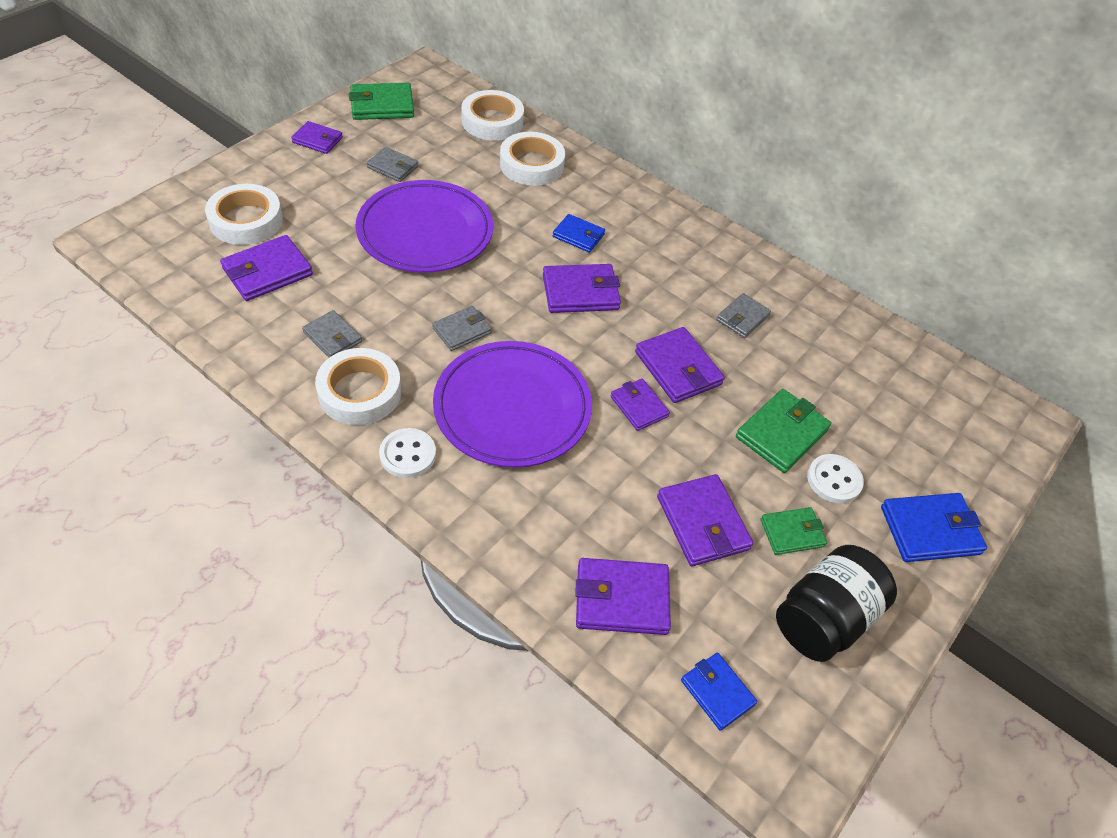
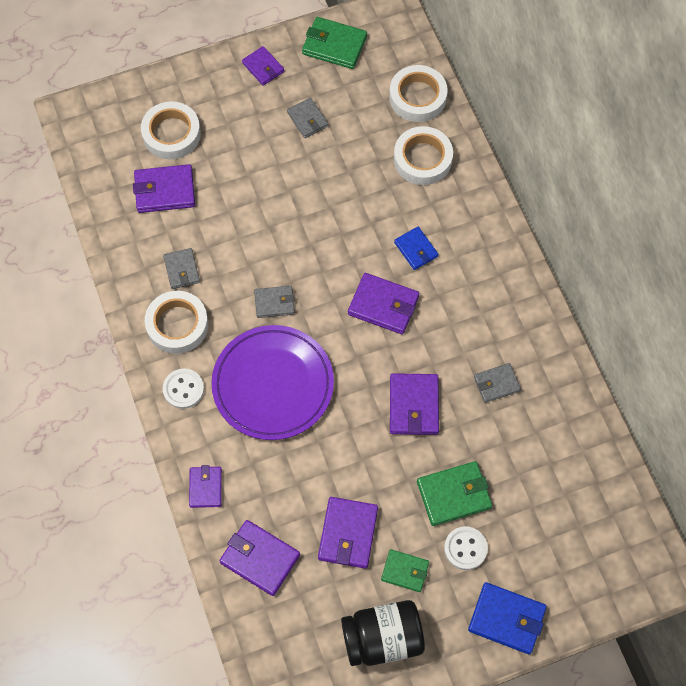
camera: 35 degrees right, 15 degrees up
(425, 232) = (297, 197): purple plate -> none
(639, 406) = (363, 424): purple wallet -> purple wallet (205, 488)
(717, 692) = (280, 647): blue wallet -> none

